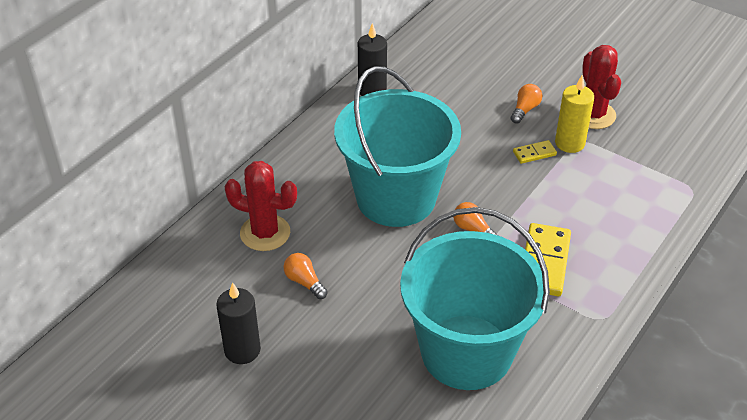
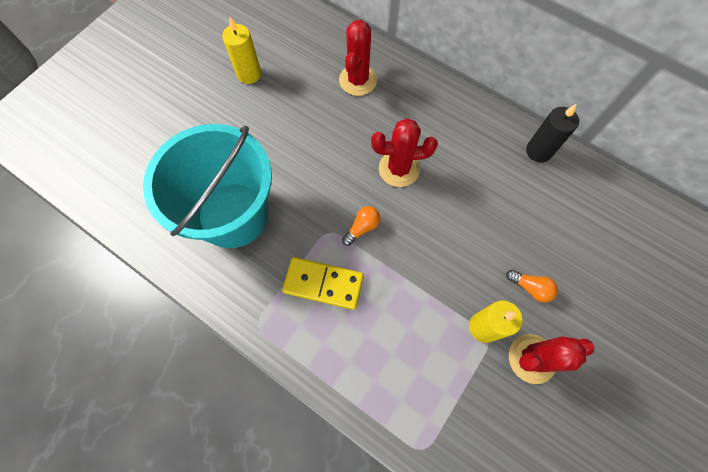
camera: 90 degrees right, 25 degrees up
(242, 350) = (249, 74): black candle -> yellow candle
(304, 282) = (308, 107): orange light bulb -> none
(396, 198) = (399, 169): turquoise bucket -> red cactus
(534, 153) = (465, 290): yellow domino -> none

